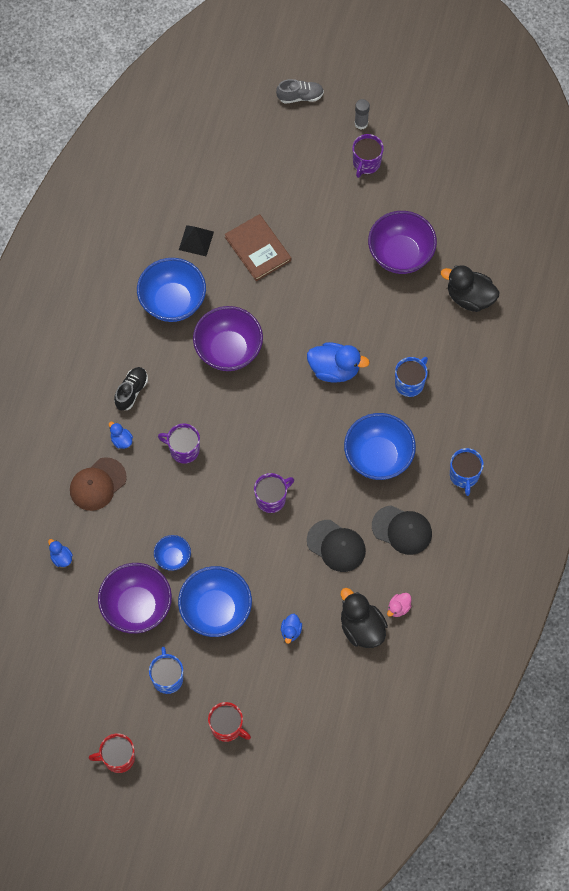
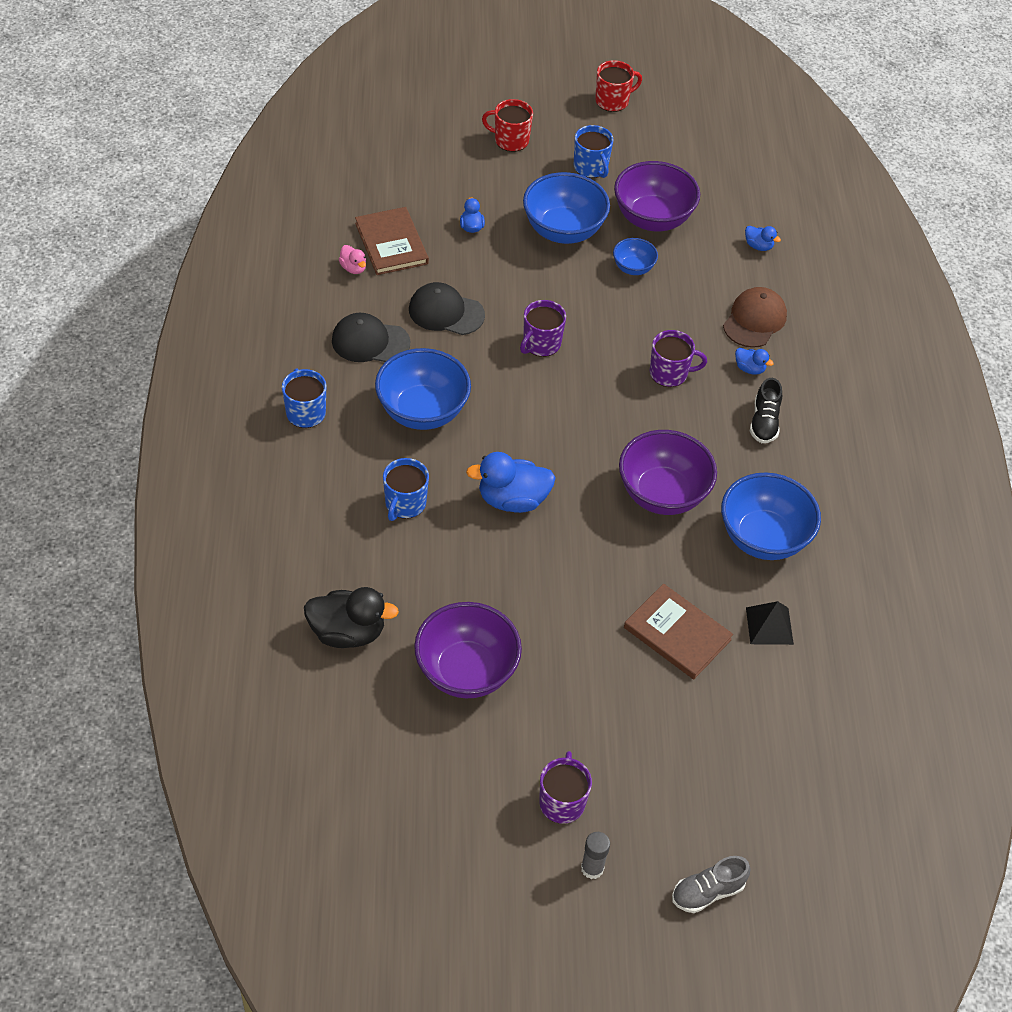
camera: 160 degrees right, 15 degrees down
(361, 627) = (391, 243): black duck -> brown book
(398, 608) = (353, 268): pink duck -> pink duck turned 120 degrees clockwise

